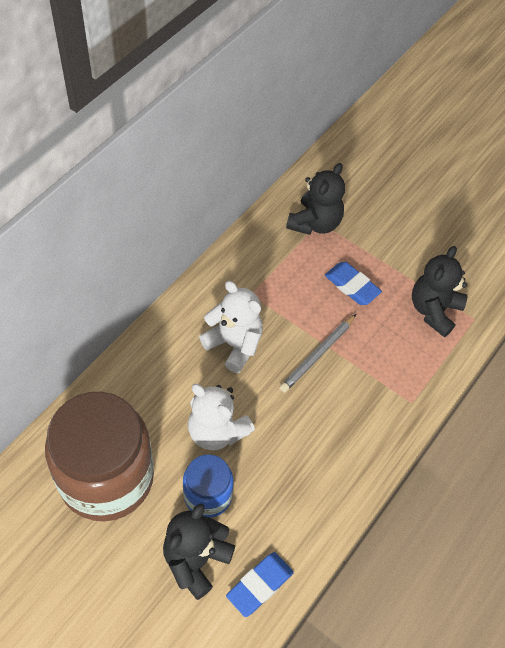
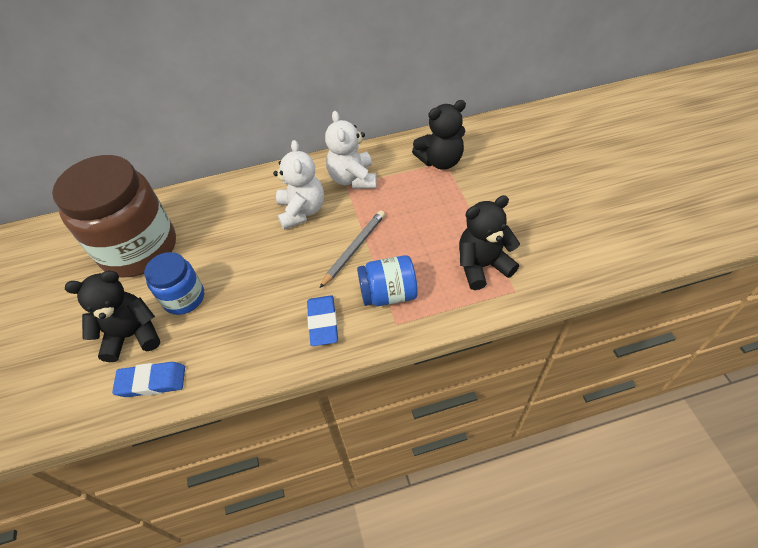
camera: 45 degrees right, 5 degrees down
(216, 431) = (233, 260): white teddy bear -> white teddy bear (353, 179)
(317, 355) = (354, 249): grey pencil -> grey pencil turned 135 degrees clockwise
(352, 286) = (428, 215): blue eraser -> blue eraser (323, 322)
(383, 380) = (388, 294): none -> blue jar

